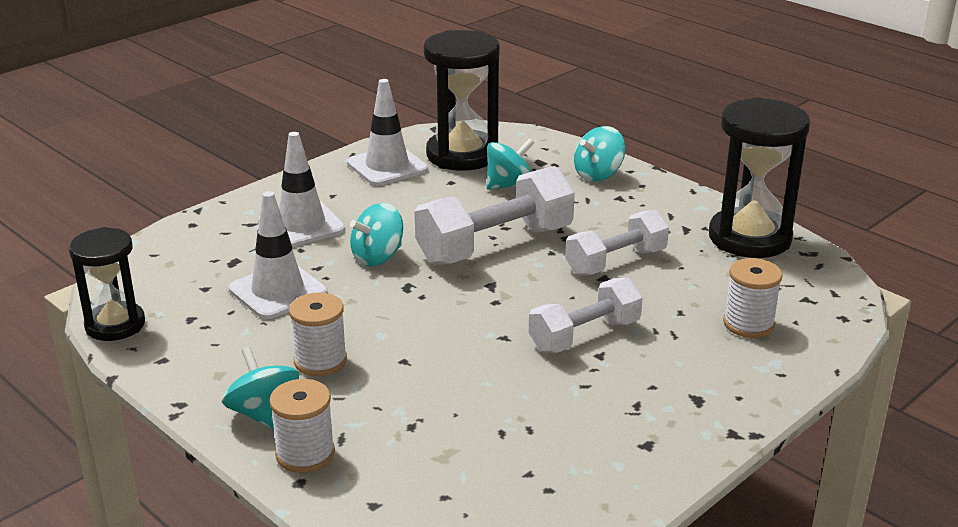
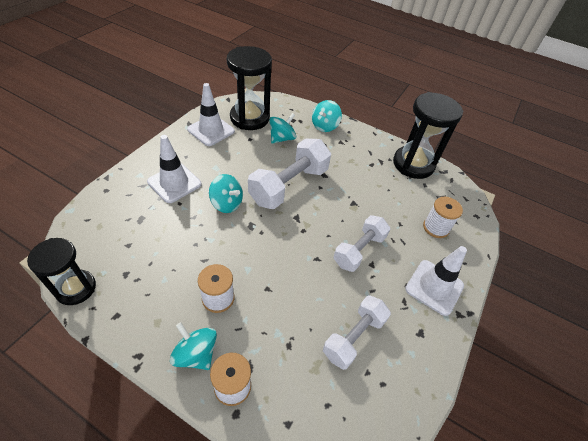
camera: 20 degrees left, 20 degrees up
(278, 291) = (175, 241): white traffic cone -> white traffic cone (434, 287)
(378, 257) = (226, 203): turquoise spinning top -> turquoise spinning top turned 90 degrees counterclockwise
(616, 262) = (355, 190): white dumbbell -> white dumbbell (353, 337)

